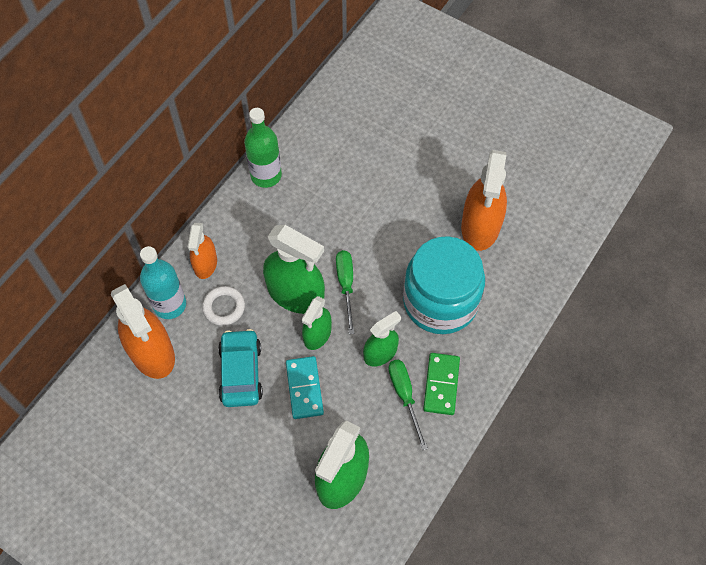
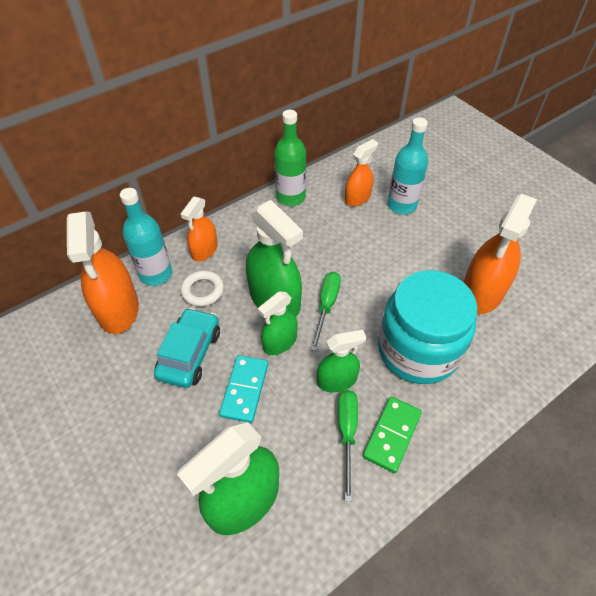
camera: 20 degrees right, 10 degrees down
(333, 155) = (357, 198): none -> orange spray bottle
(380, 151) = (402, 205): none -> turquoise bottle

